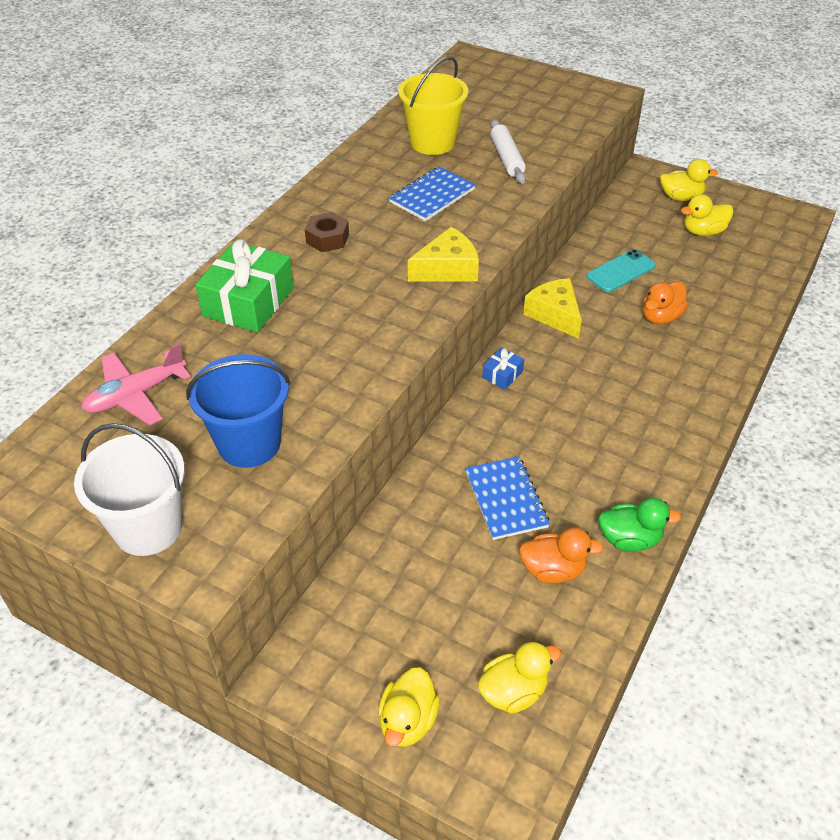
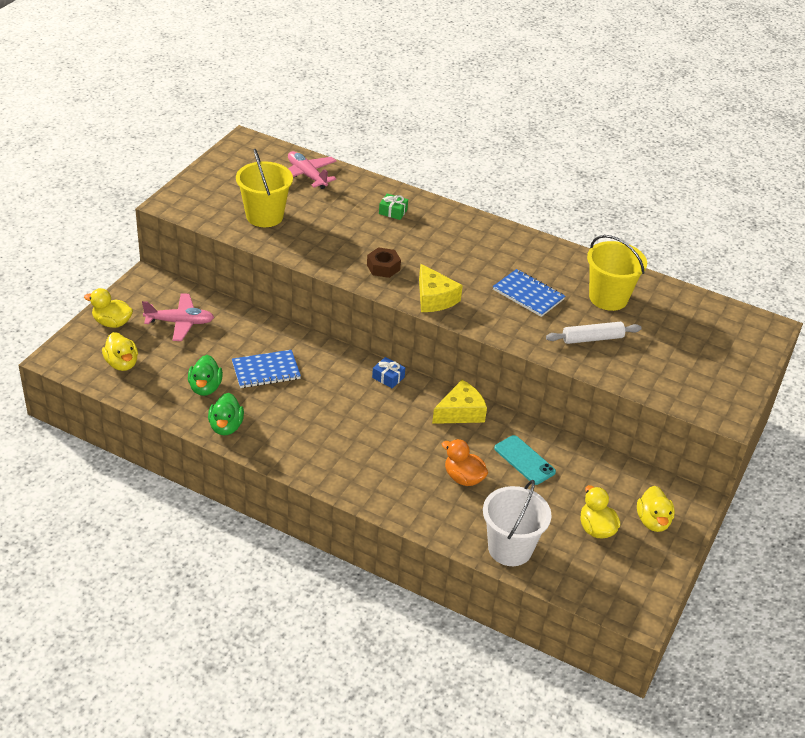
camera: 85 degrees right, 5 degrees down
(148, 528) = (206, 186): white bucket -> white bucket (510, 548)
(248, 302) = (393, 212): green gift -> green gift, size x0.47
(249, 443) = (264, 216): blue bucket -> yellow bucket
(327, 238) = (466, 243): brown nut -> brown nut (383, 267)
(402, 617) = (180, 322): none -> pink plane
(553, 570) = (205, 387): orange duck -> green duck

